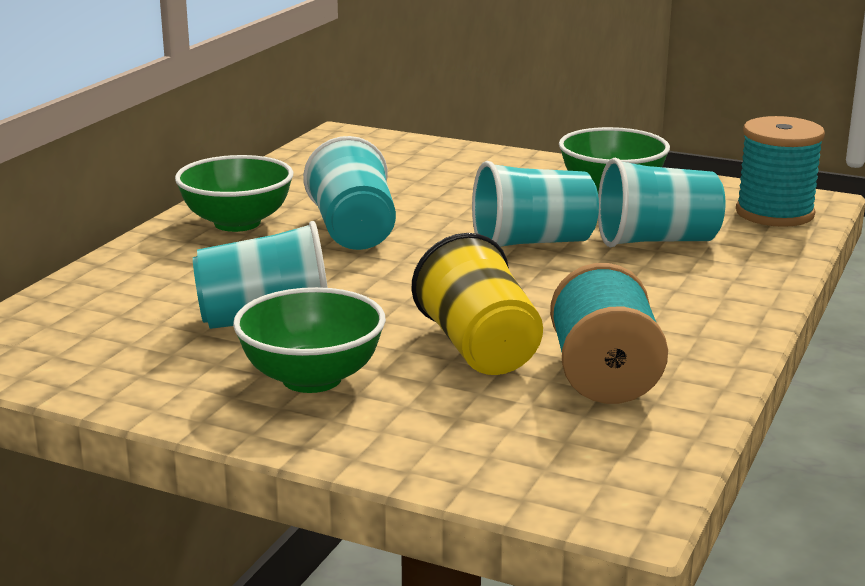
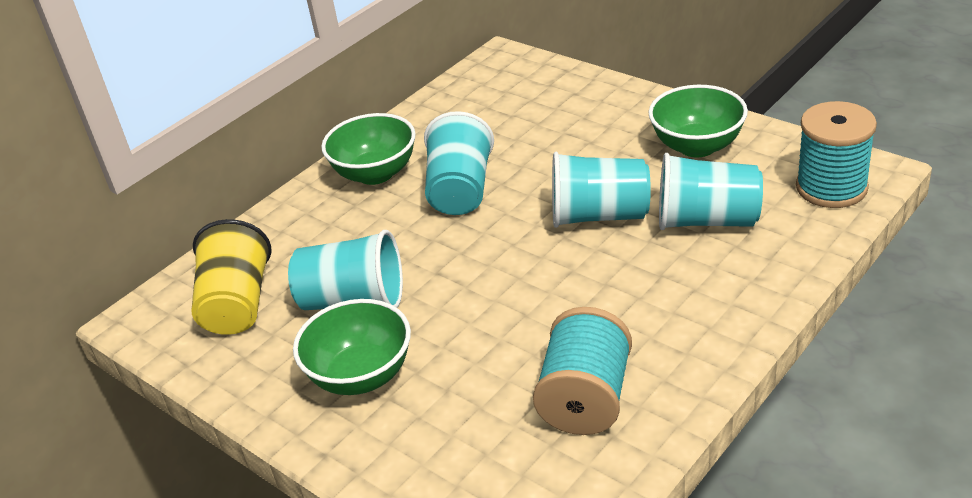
camera: 20 degrees right, 15 degrees up
(479, 348) = (501, 352): yellow cup -> yellow cup (237, 304)

